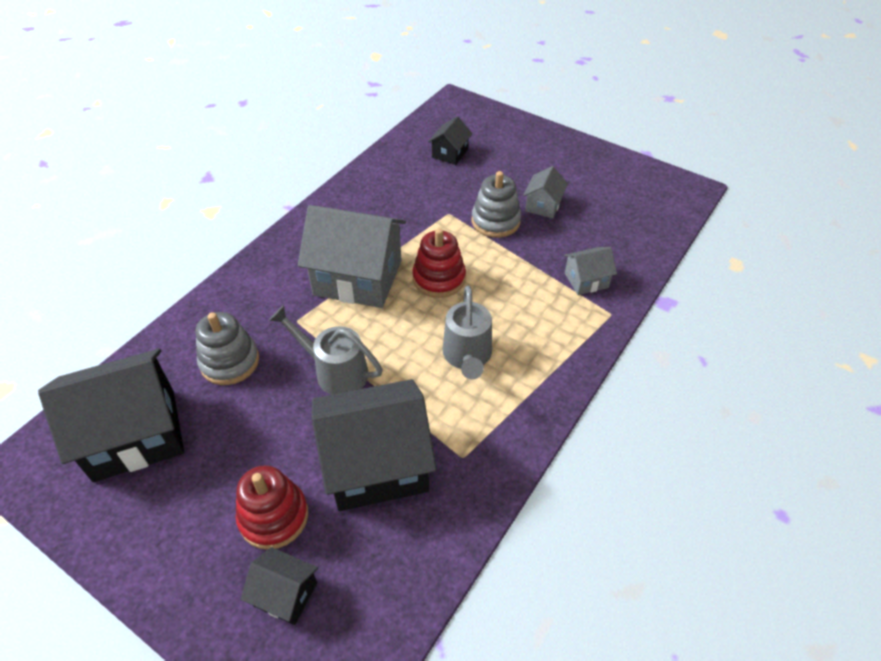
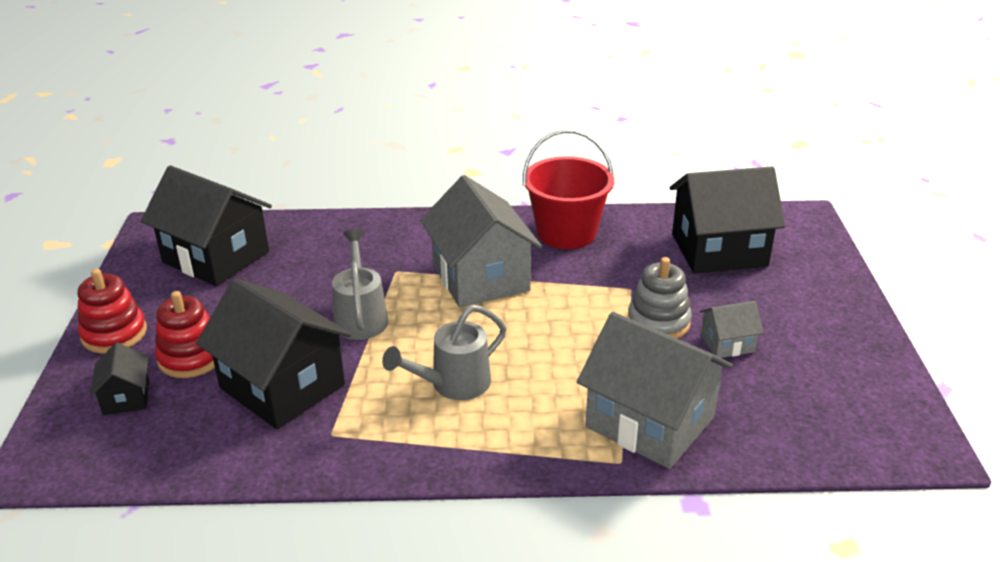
camera: 55 degrees right, 15 degrees down
(230, 362) = (321, 261): grey stacking toy -> none
(353, 206) = (566, 233): none -> red bucket
(439, 278) = (533, 323): red stacking toy -> red stacking toy (114, 334)
(450, 153) = (719, 250): black house -> black house, size x2.12
(586, 280) = (650, 422): grey house -> grey house, size x2.12

